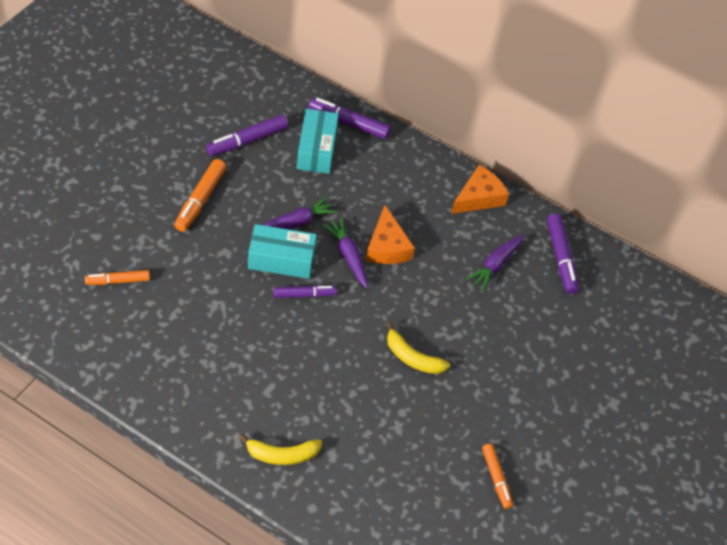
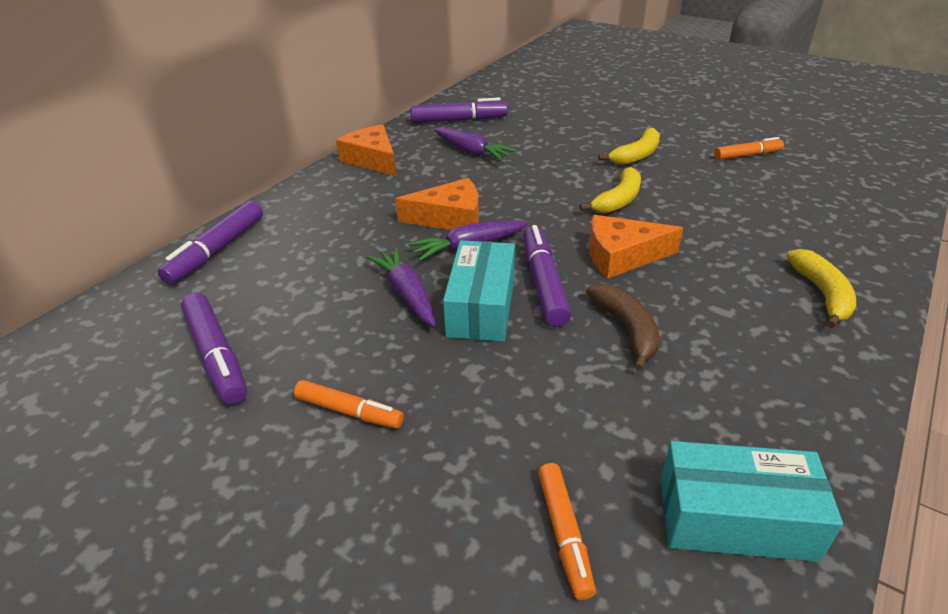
camera: 80 degrees left, 15 degrees down
(200, 200) = (349, 411): orange marker -> orange marker, size x0.66
(254, 332) = (626, 329): none -> brown banana
(304, 295) = (543, 283): purple marker -> purple marker, size x1.52
(316, 149) = (261, 279): turquoise box -> turquoise box (735, 518)
(333, 345) = (622, 256): none -> orange cheese
(492, 387) = (636, 155): none -> yellow banana

